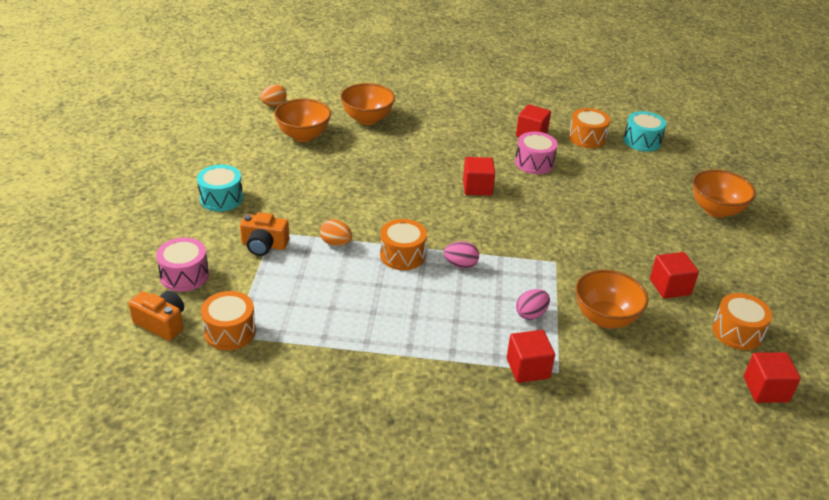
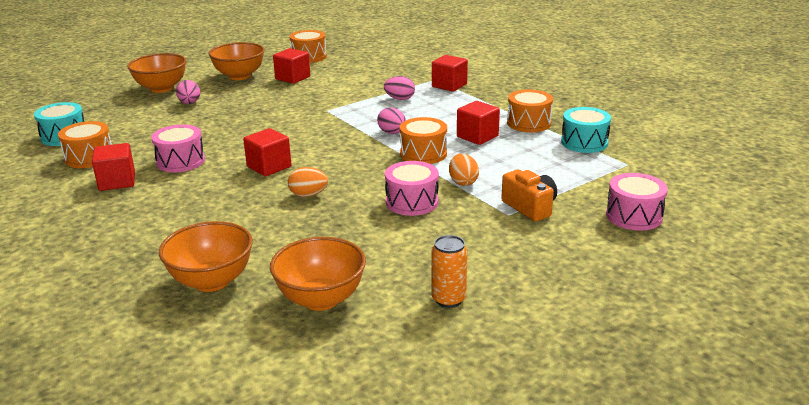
camera: 130 degrees left, 10 degrees down
(162, 323) = (683, 192): orange camera -> none
(221, 198) = (522, 269): turquoise drum -> turquoise drum (584, 142)
(230, 331) = (627, 166): orange drum -> orange drum (528, 123)
(242, 164) = (448, 299): none -> orange can
(274, 105) = (274, 376): orange egg -> orange egg (308, 195)
(344, 209) = (412, 202): none -> pink drum
(605, 318) = (361, 83): orange bowl -> orange bowl (239, 76)
(657, 208) = (189, 103): none -> pink egg
(765, 389) = (348, 44): red cube -> red cube (477, 136)

